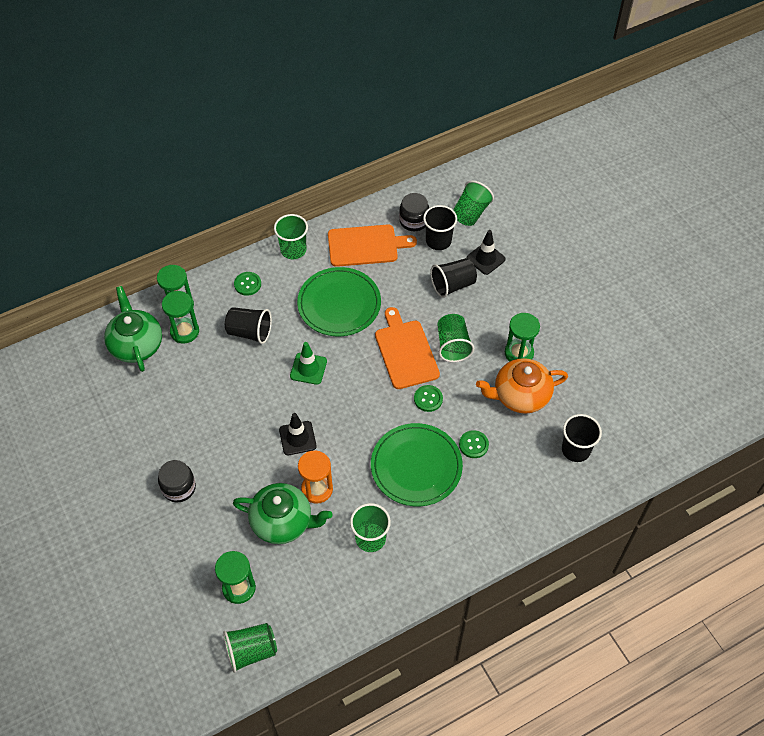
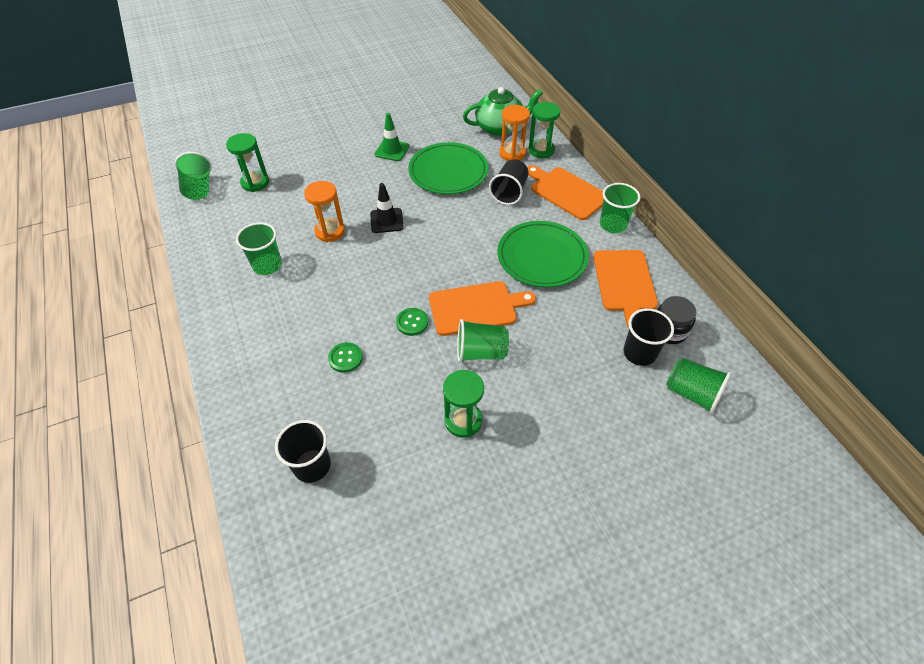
camera: 95 degrees right, 5 degrees down
(179, 488) = (356, 151): black jar -> none
(184, 331) = (512, 153): green hourglass -> orange hourglass
(247, 284) = (566, 192): green button -> orange cutting board
(283, 522) = (305, 209): green teapot -> none
(308, 368) = (463, 230): green traffic cone -> green traffic cone (392, 150)
(416, 466) = (333, 305): green plate -> green plate (448, 171)
(452, 285) = (570, 361): black cup -> none
(485, 259) = (614, 402): black traffic cone -> none
(520, 395) = (401, 414): orange teapot -> none

